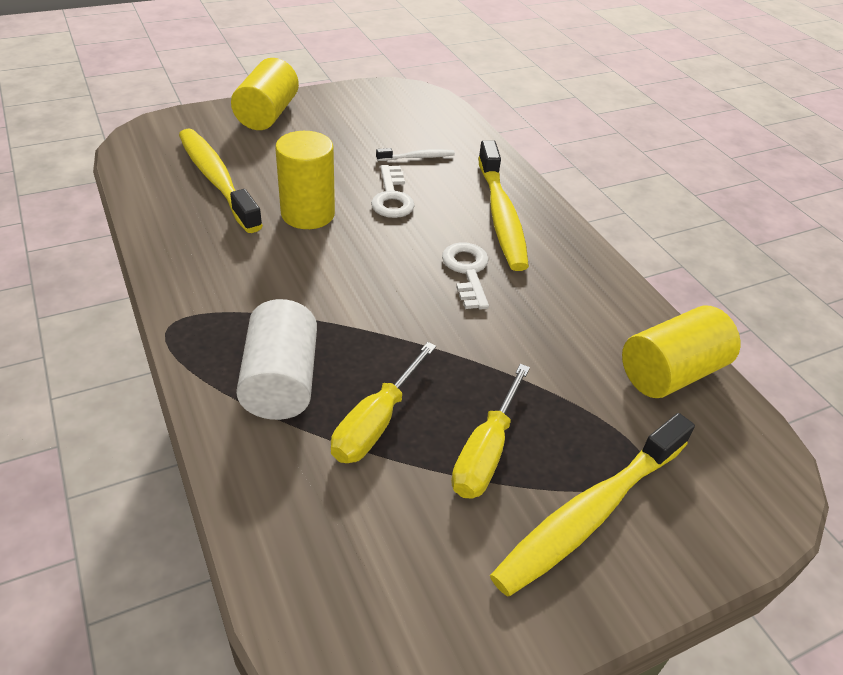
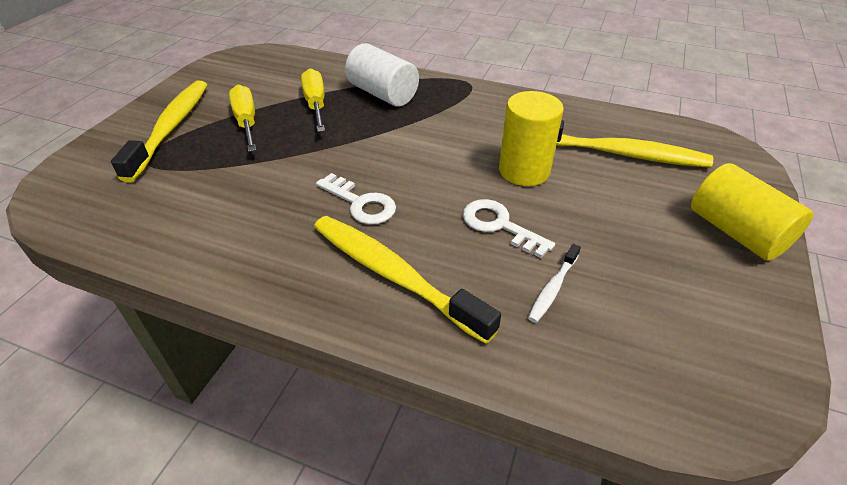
camera: 140 degrees right, 0 degrees up
(670, 373) = (144, 223): yellow cylinder -> none

